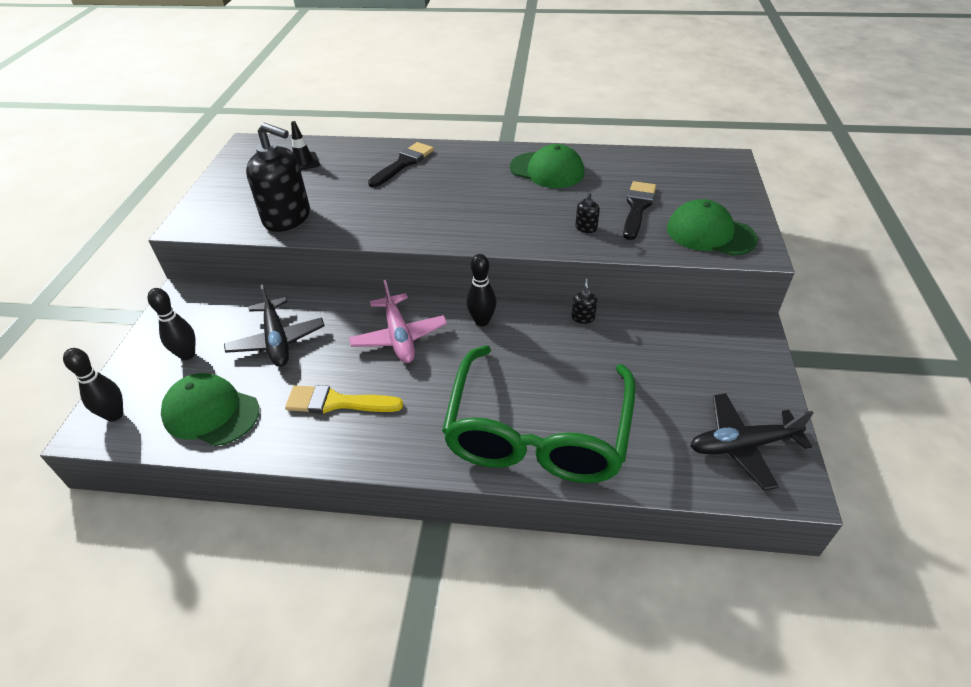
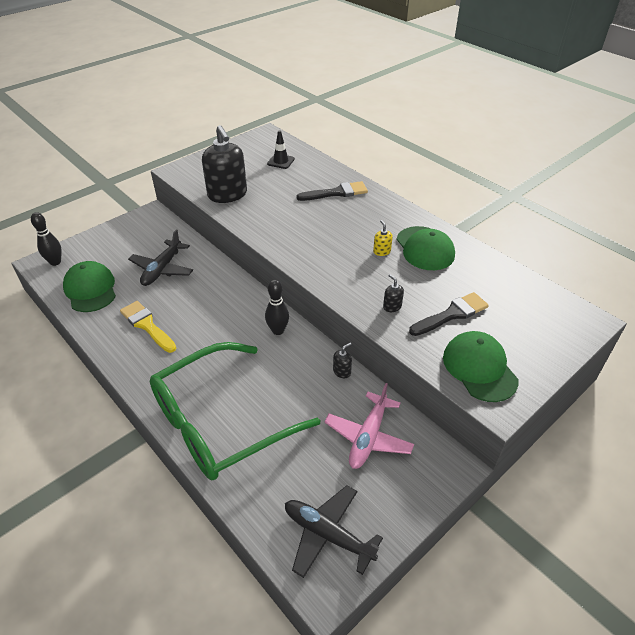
camera: 40 degrees right, 0 degrees up
(187, 355) = (116, 250): black bowling pin -> none
(399, 337) = (221, 309): pink plane -> pink plane (368, 437)
(515, 191) = (381, 251): none -> yellow soap dispenser
(586, 228) = (392, 306): black soap dispenser -> black soap dispenser turned 75 degrees clockwise

